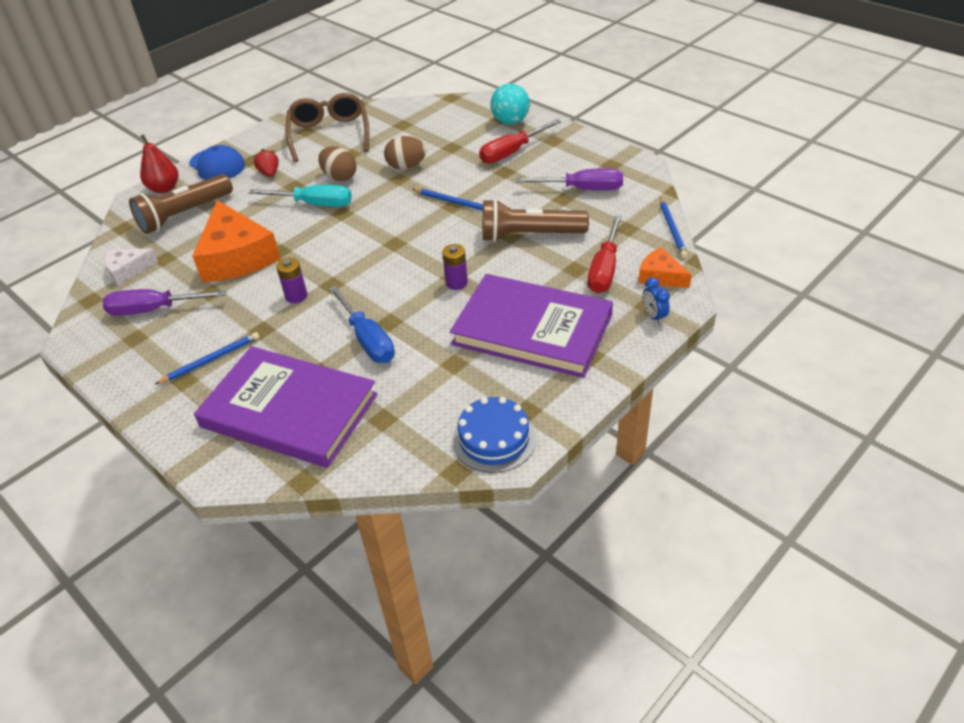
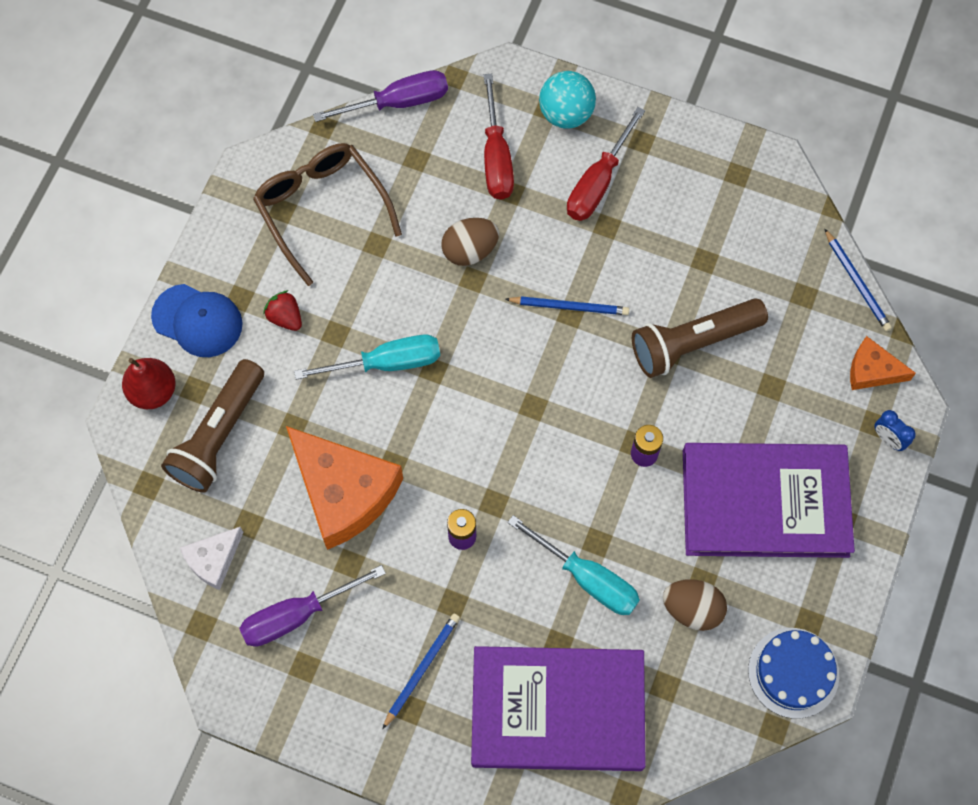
camera: 25 degrees left, 25 degrees up
(340, 177) = (390, 298): brown egg -> brown egg (692, 609)
(368, 340) = (587, 578): blue screwdriver -> turquoise screwdriver
(583, 189) = (722, 235): purple screwdriver -> purple screwdriver (398, 102)
(604, 270) = (805, 378): red screwdriver -> red screwdriver (496, 157)

